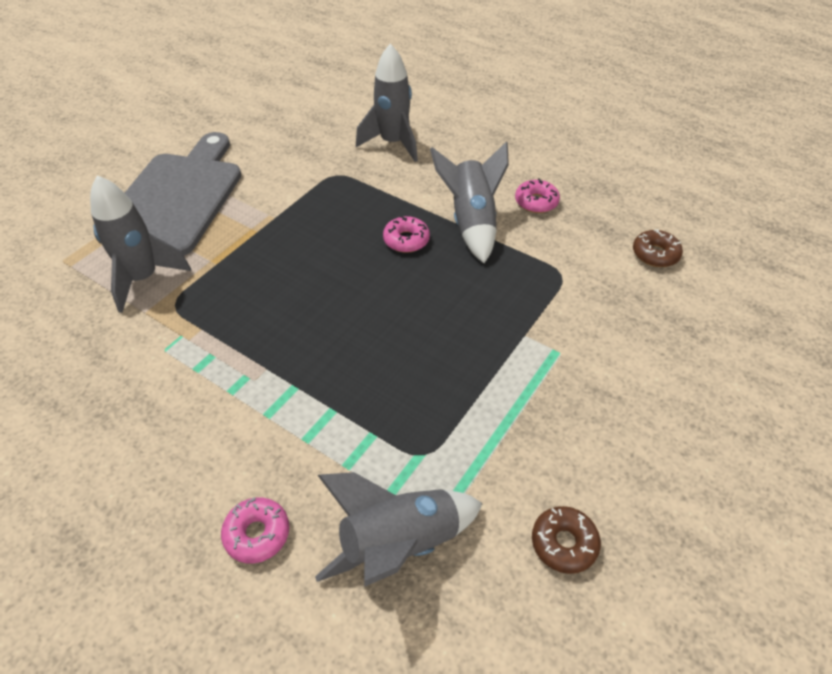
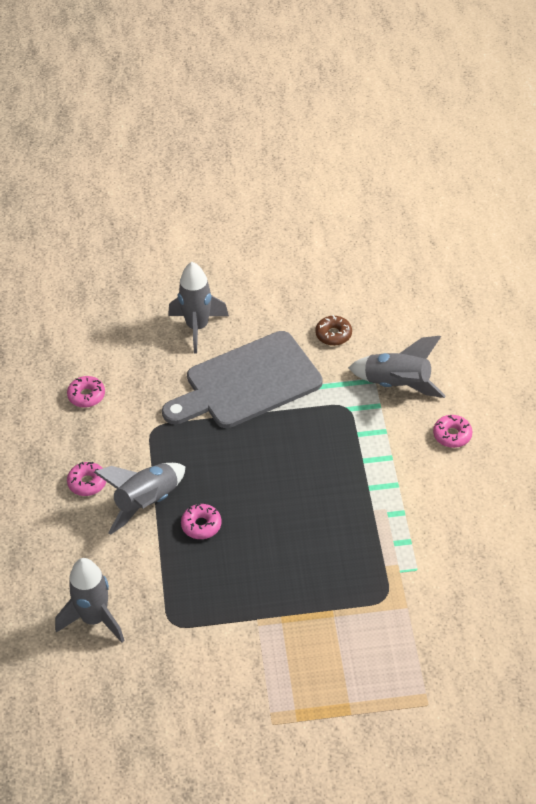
camera: 130 degrees left, 0 degrees up
(144, 279) = (387, 637): grey rocket -> grey rocket (197, 327)
(176, 198) = (303, 702): grey cutting board -> grey cutting board (247, 383)
(655, 254) = (86, 395): brown donut -> pink donut

